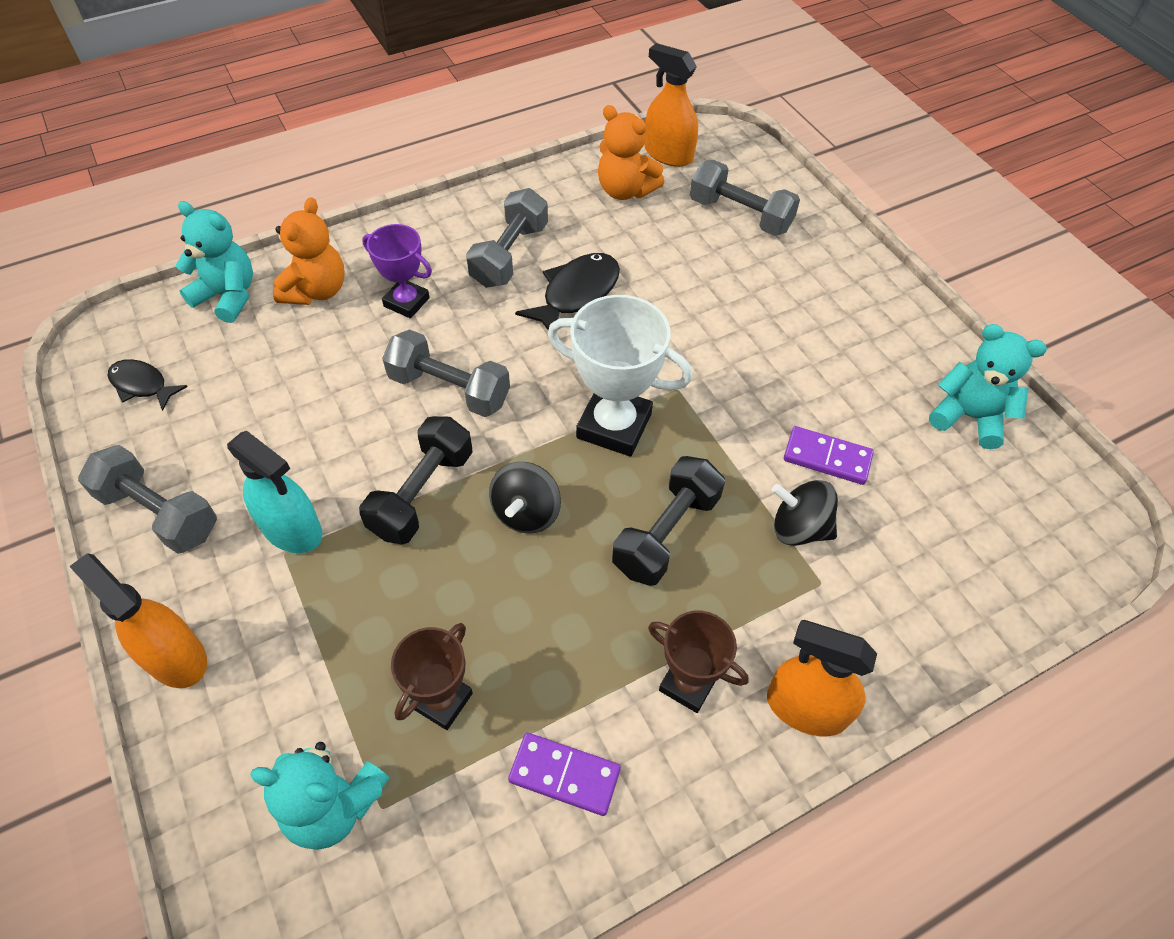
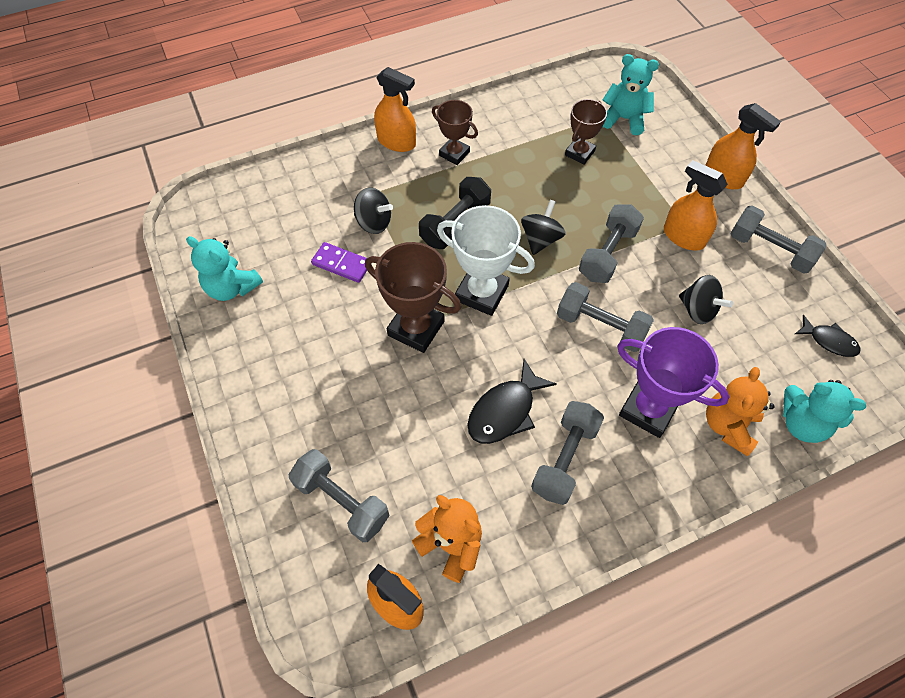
camera: 175 degrees left, 5 degrees up
(292, 529) = (683, 237): turquoise spray bottle -> orange spray bottle
(308, 416) = (698, 310): none -> black spinning top
(406, 302) = (648, 409): purple trophy -> purple trophy, size x1.60
(422, 494) = (607, 254): black dumbbell -> grey dumbbell
(564, 775) = (518, 124): purple domino -> none
(698, 376) = (416, 328): none -> brown trophy

